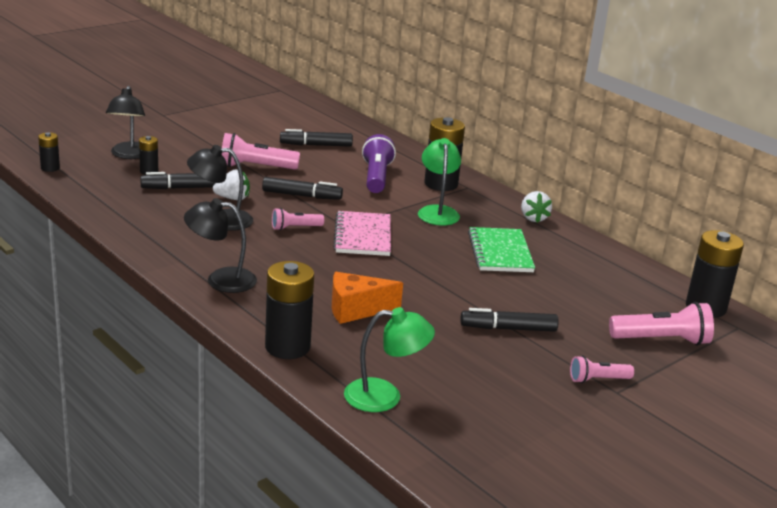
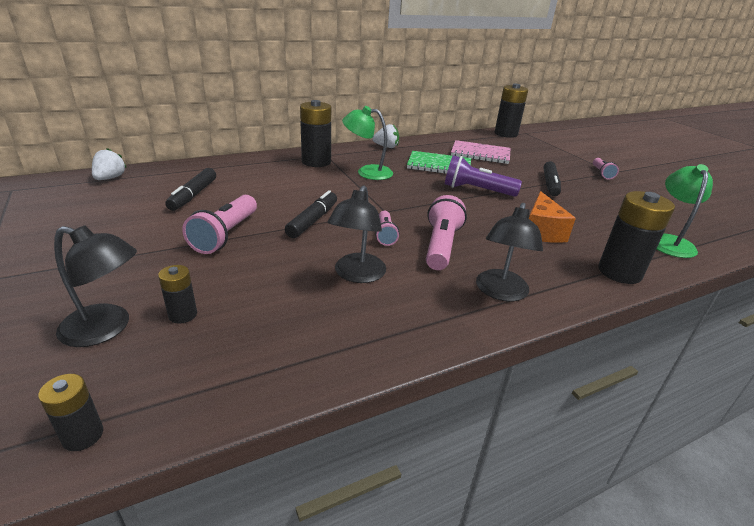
camera: 75 degrees left, 5 degrees up
(182, 188) = (255, 292): black marker -> none
(233, 198) = (303, 260): white strawberry -> white strawberry (110, 178)
(363, 236) = (407, 207): pink notebook -> pink notebook (480, 154)
(376, 177) = (289, 182): purple flashlight -> purple flashlight (476, 190)
(662, 340) = (547, 150): pink flashlight -> pink flashlight (441, 246)

